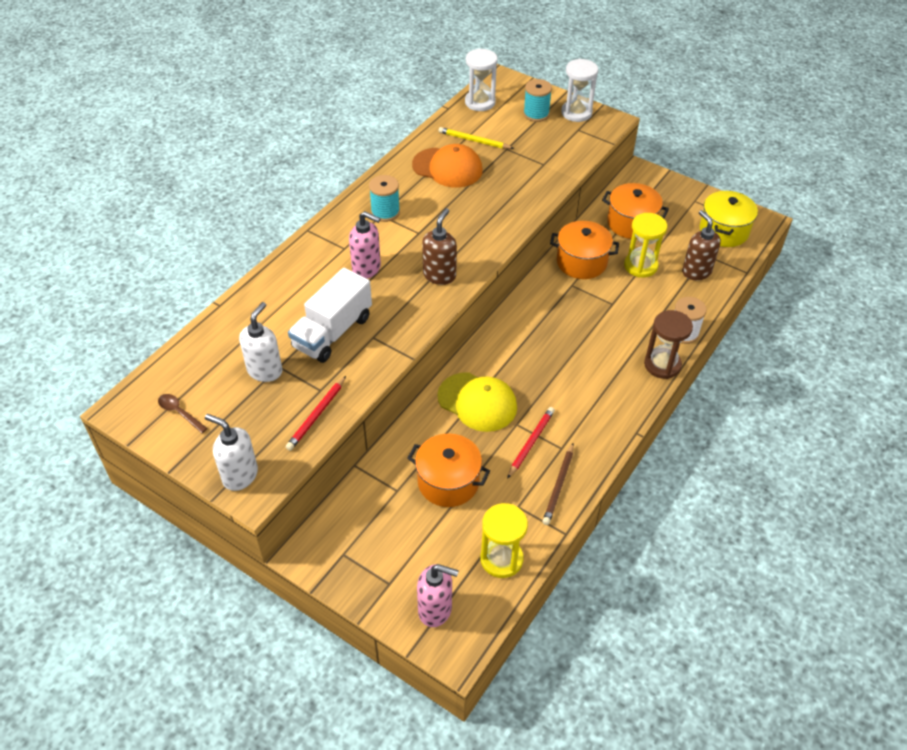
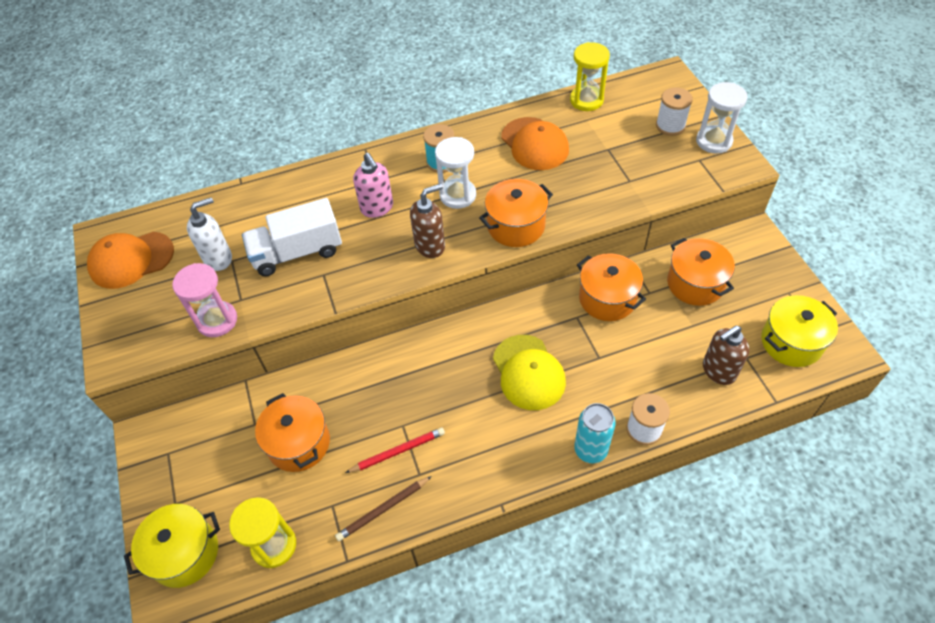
camera: 40 degrees right, 5 degrees up
(179, 412) = (131, 260): brown spoon -> orange cap
(240, 475) = (118, 339): white soap dispenser -> none
(317, 415) = (217, 320): red pencil -> pink hourglass
(435, 609) = (184, 553): pink soap dispenser -> yellow pot
(474, 140) = (584, 128): yellow pencil -> none
(477, 402) = (389, 383): yellow cap -> yellow cap (528, 372)
(480, 102) = (625, 91): white hourglass -> white hourglass (458, 195)
(491, 231) = (516, 226): none -> orange pot
(536, 114) = (670, 126): turquoise spool -> white spool
(640, 266) = (664, 333): yellow hourglass -> yellow hourglass (586, 100)
(662, 365) = (590, 450): brown hourglass -> turquoise can
(696, 272) = (718, 371): brown soap dispenser -> brown soap dispenser turned 135 degrees counterclockwise

